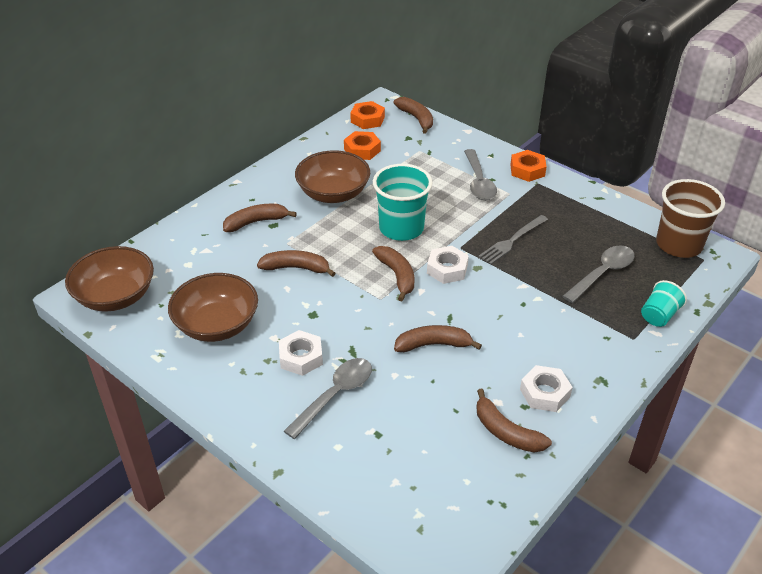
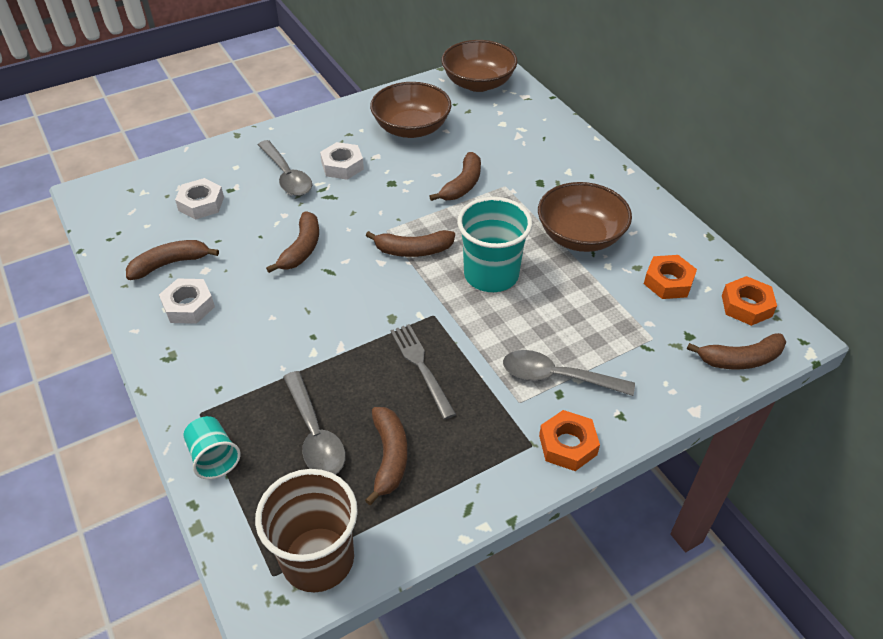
camera: 110 degrees right, 5 degrees up
(256, 222) = (549, 172): brown banana -> brown banana (389, 457)
(447, 269) = (402, 292): white nut -> white nut (201, 204)

